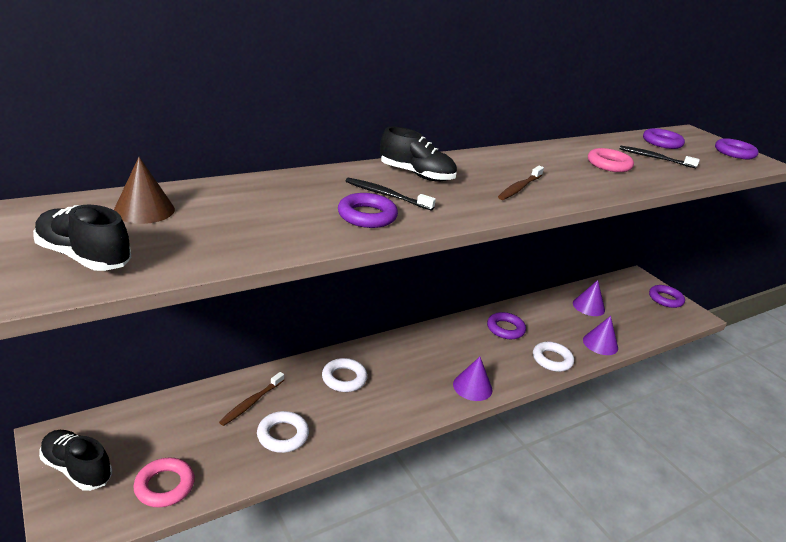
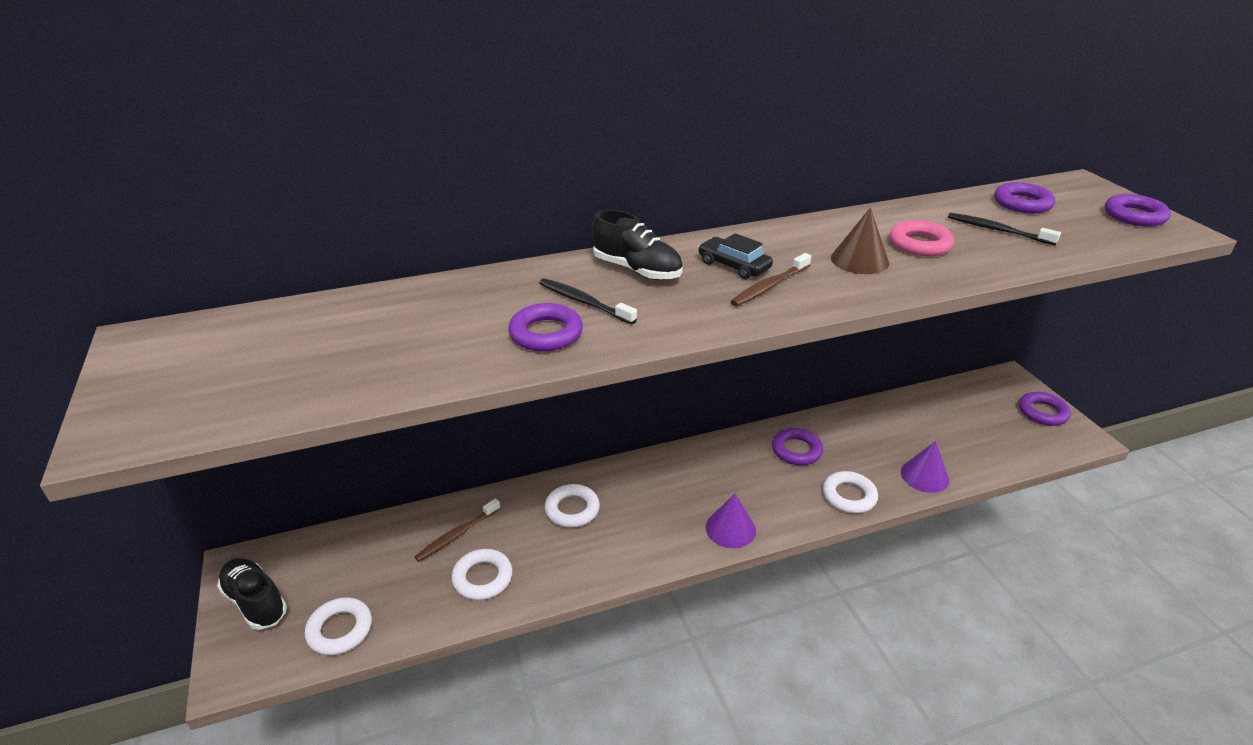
camera: 15 degrees right, 5 degrees up
(84, 257) = (201, 393): black shoe -> none
(144, 210) = (289, 329): brown cone -> brown cone (859, 260)
(165, 486) = (340, 630): pink ring -> white ring
(487, 174) = (734, 265): none -> black car
(588, 306) = (923, 421): purple cone -> none

